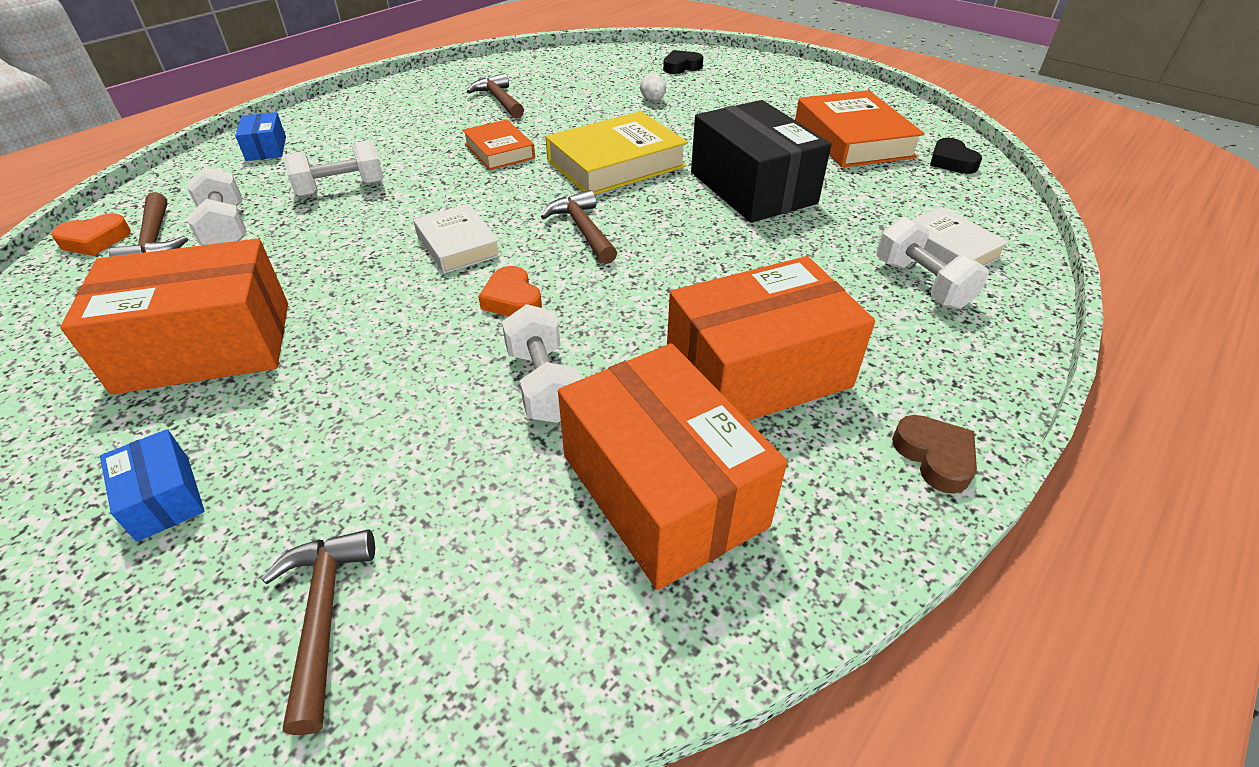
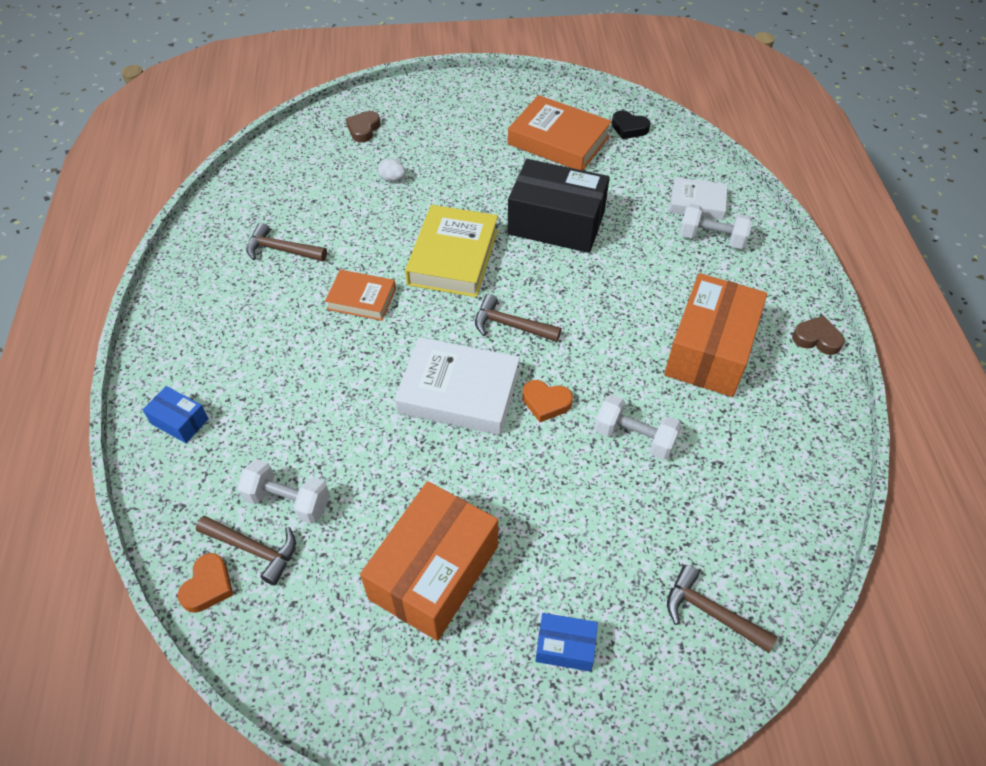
camera: 45 degrees left, 10 degrees up
(341, 189) = (308, 410): white dumbbell -> none
(458, 245) = (459, 392): white book -> white book, size x1.68
(662, 490) = (749, 443): orange box -> none
(681, 67) = (363, 129): black heart -> brown heart

